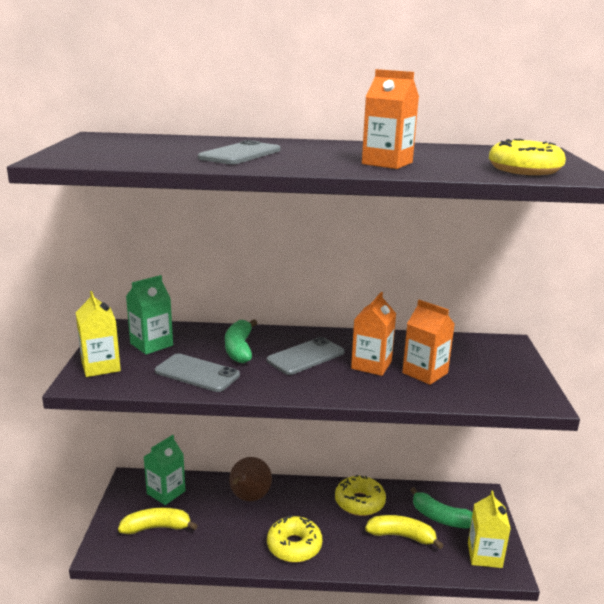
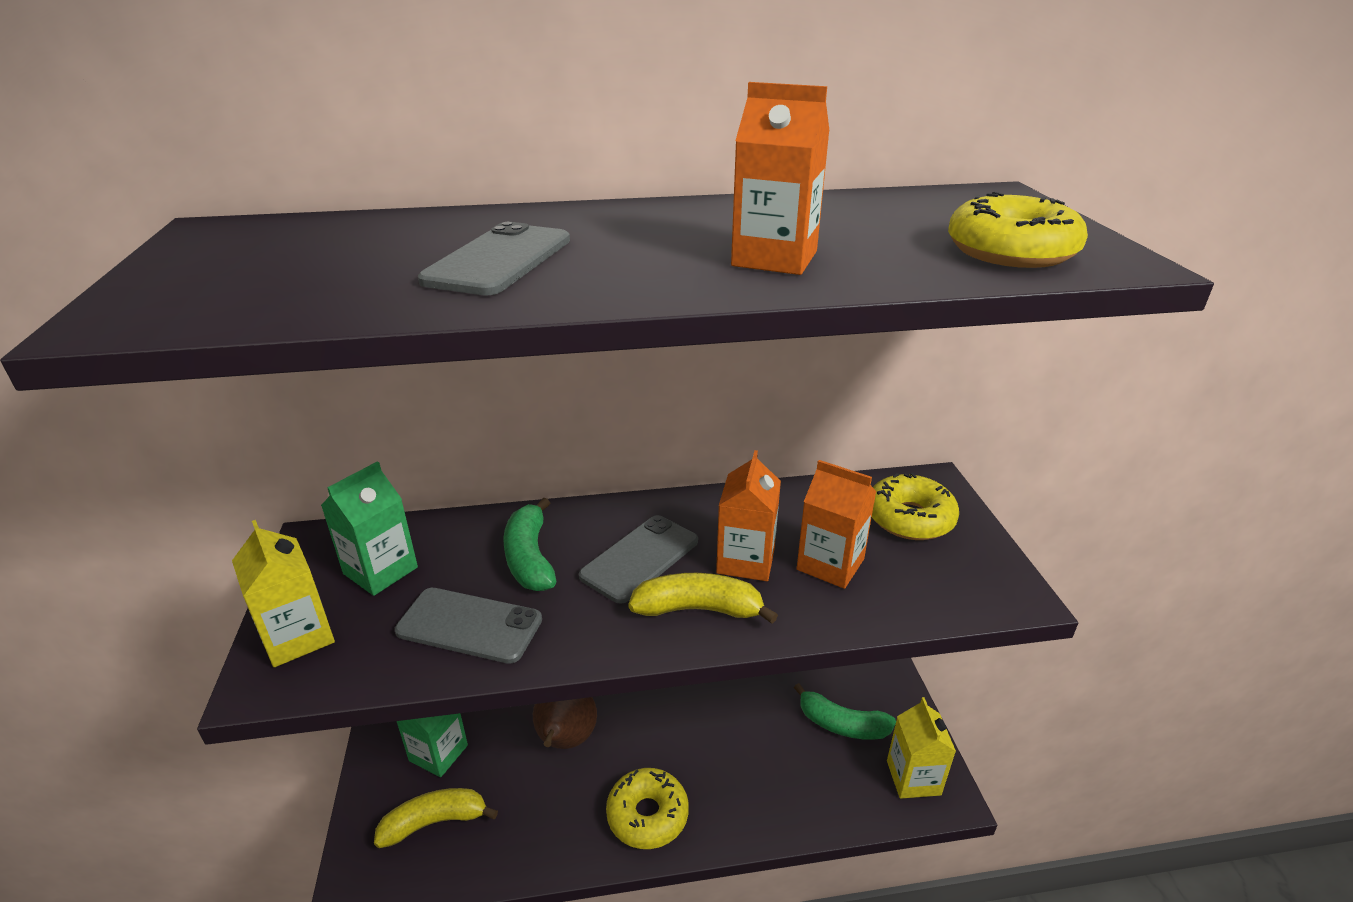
camera: 10 degrees left, 10 degrees up
(359, 502) = (726, 718): yellow donut -> yellow donut (909, 518)
(401, 536) = (795, 767): yellow banana -> yellow banana (698, 609)

